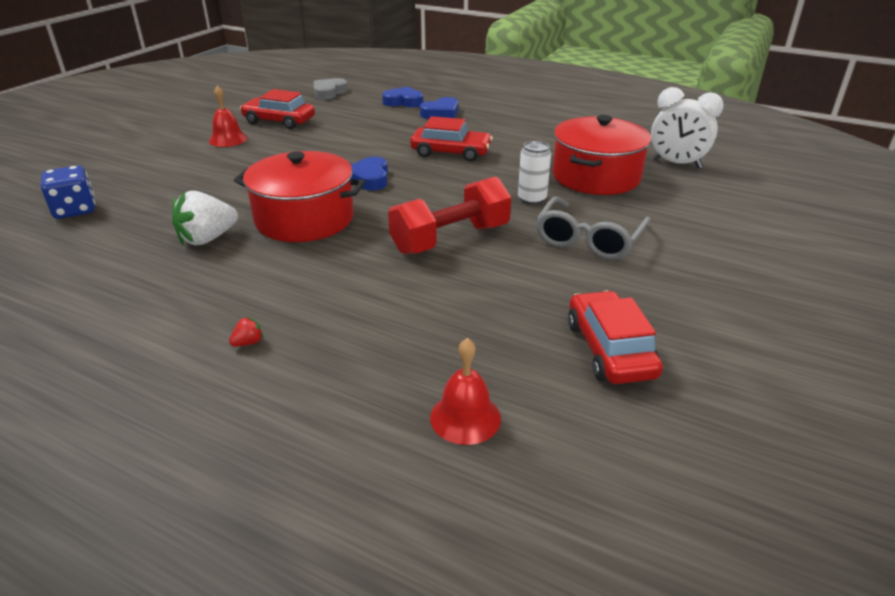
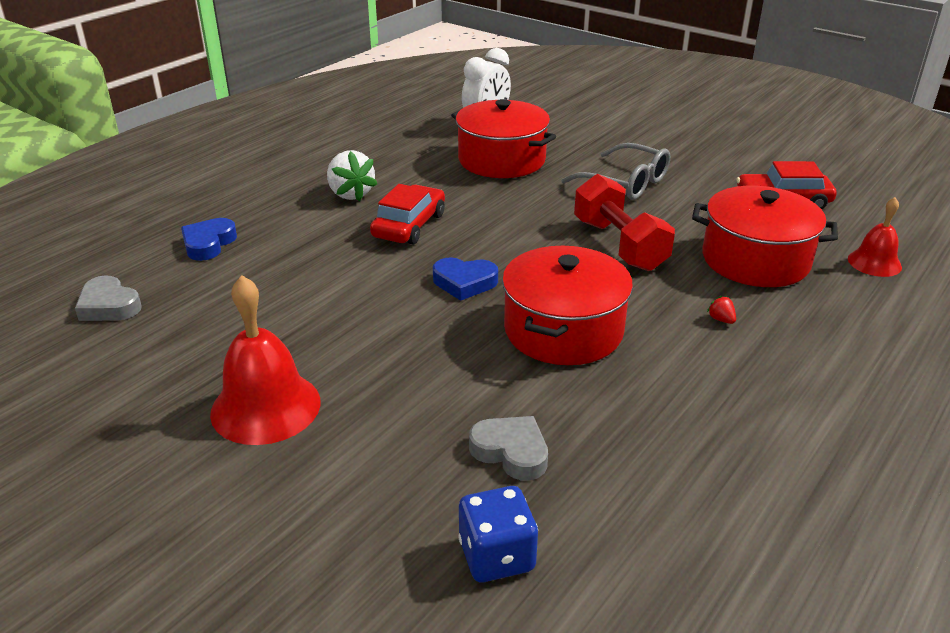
camera: 80 degrees left, 0 degrees up
(165, 208) = (511, 452): none -> grey heart
(207, 239) = (606, 403): white strawberry -> white strawberry (350, 194)
(228, 139) = (265, 407): red bell -> red bell, size x1.70
(248, 343) = (810, 362): red strawberry -> red strawberry (721, 319)
(279, 121) = (213, 355): red car -> none
(441, 113) = (275, 220): blue heart -> none
(444, 319) = (755, 260): none -> red pot
(532, 199) = (542, 196): white can -> none

